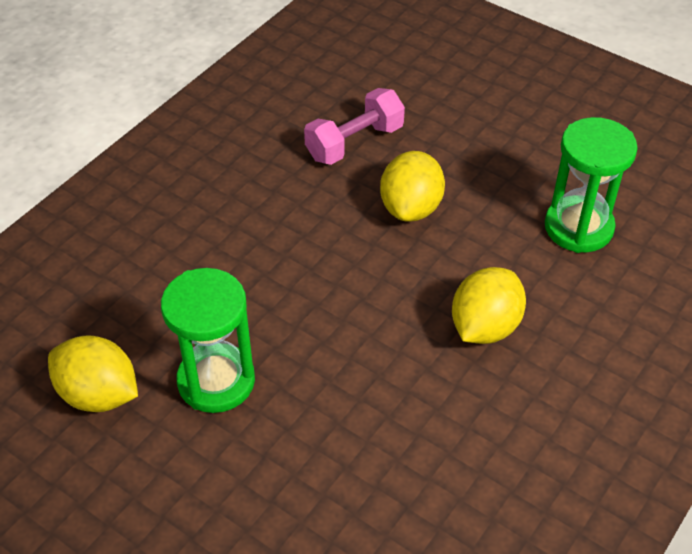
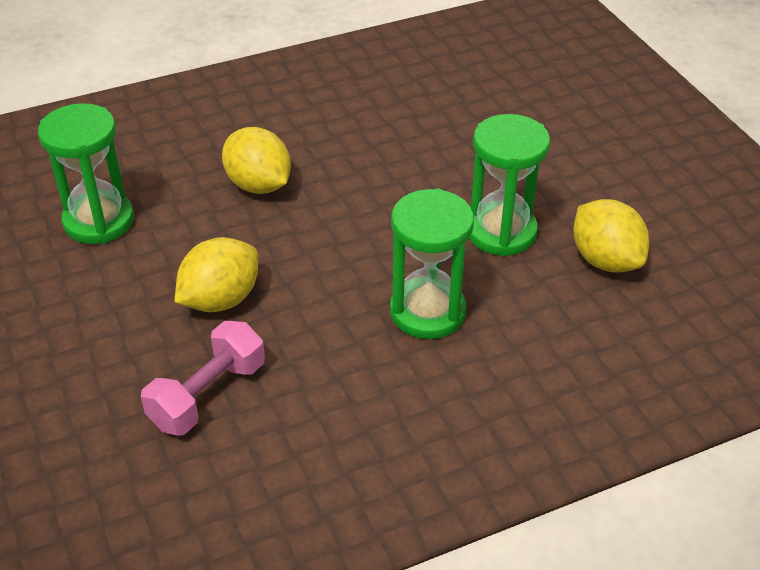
camera: 150 degrees left, 5 degrees down
(238, 269) = (427, 312): none -> green hourglass
(354, 143) = (208, 395): pink dumbbell -> pink dumbbell turned 45 degrees counterclockwise
(485, 327) = (258, 185): yellow lemon -> yellow lemon turned 75 degrees clockwise

